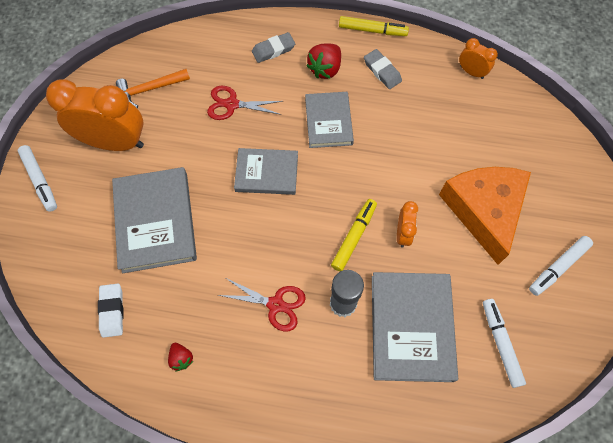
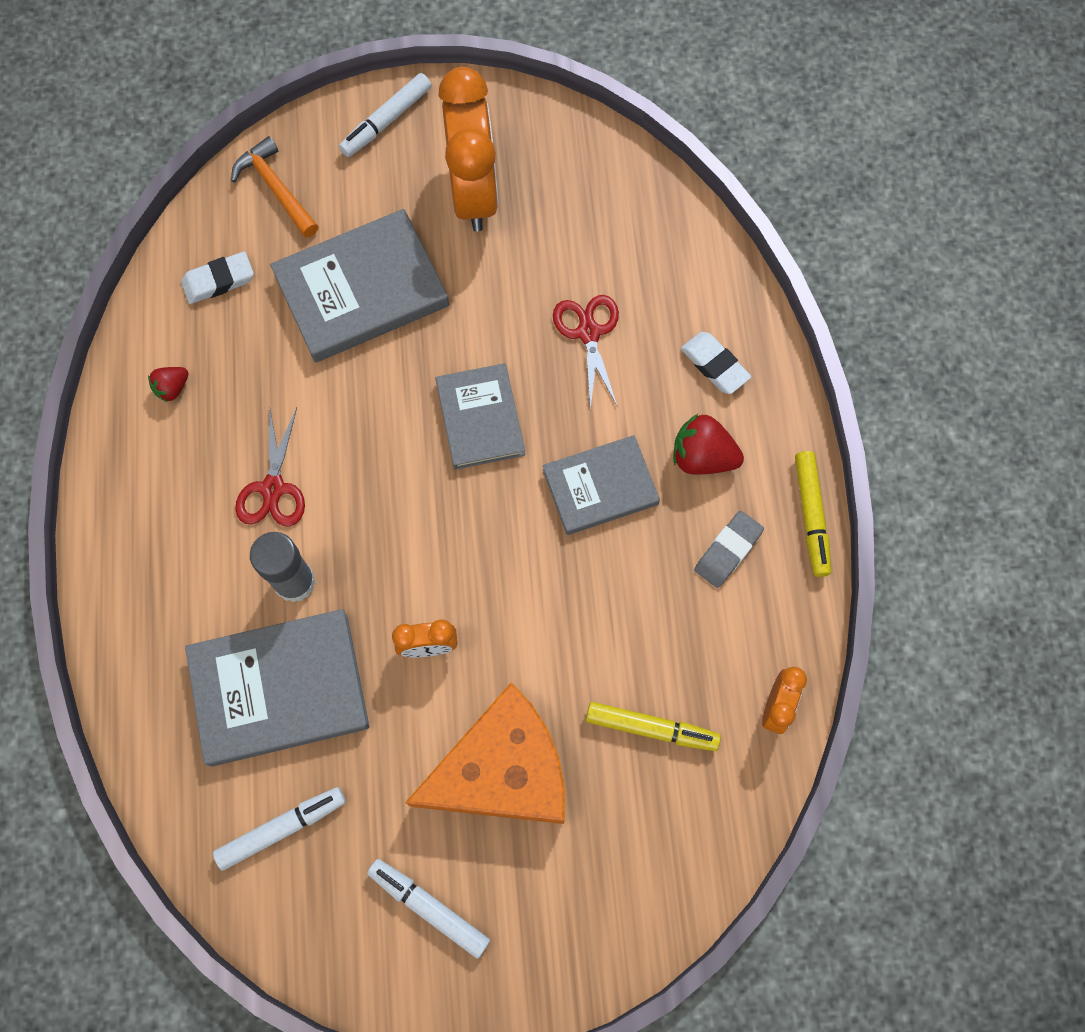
camera: 75 degrees right, 5 degrees up
(149, 89) = (580, 207): orange hammer -> orange hammer (276, 188)
(273, 50) = (714, 365): grey eraser -> white eraser
(354, 237) = (405, 573): yellow marker -> yellow marker (651, 728)

